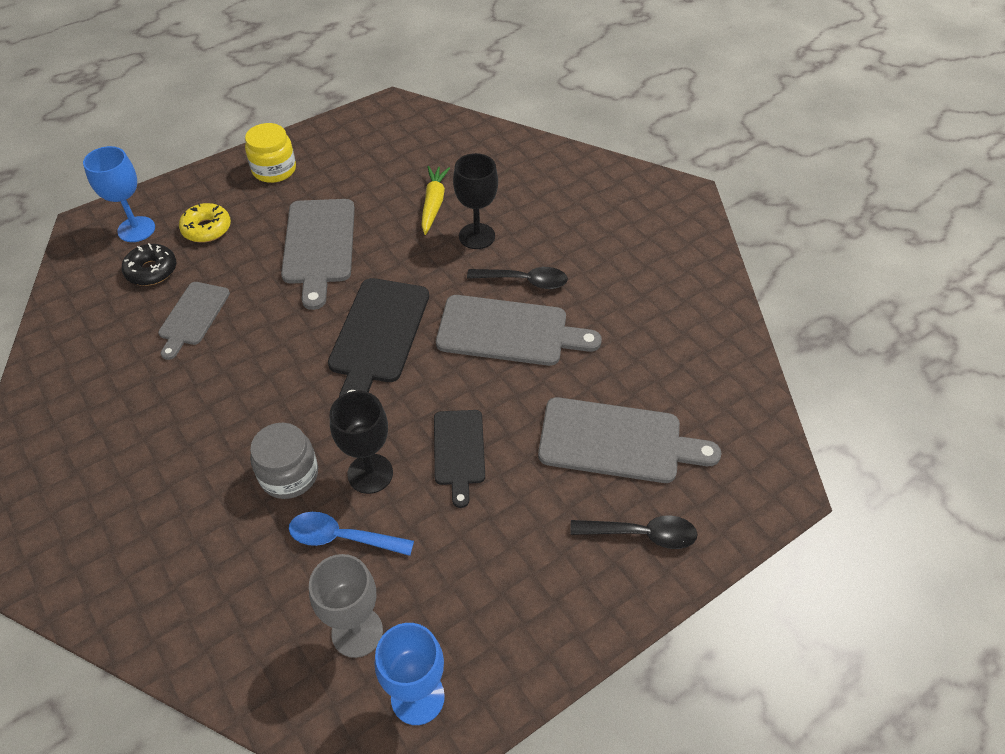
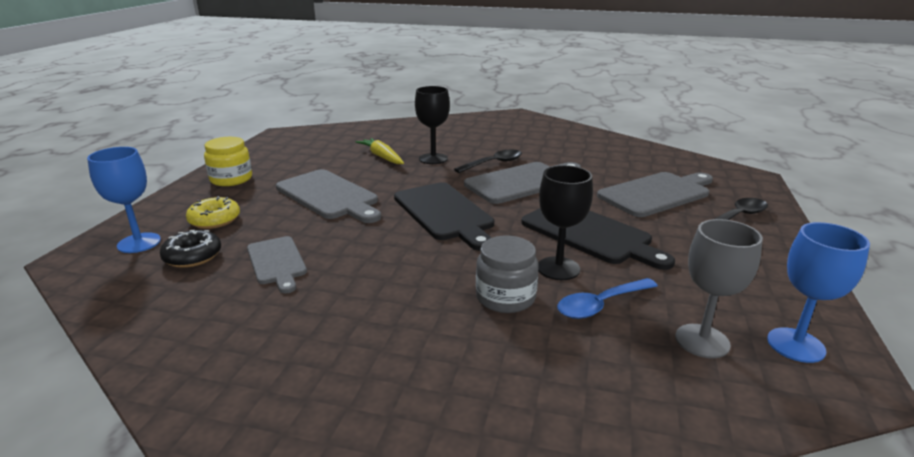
camera: 40 degrees left, 25 degrees down
(459, 451) = (589, 234): black cutting board -> black cutting board, size x1.62

